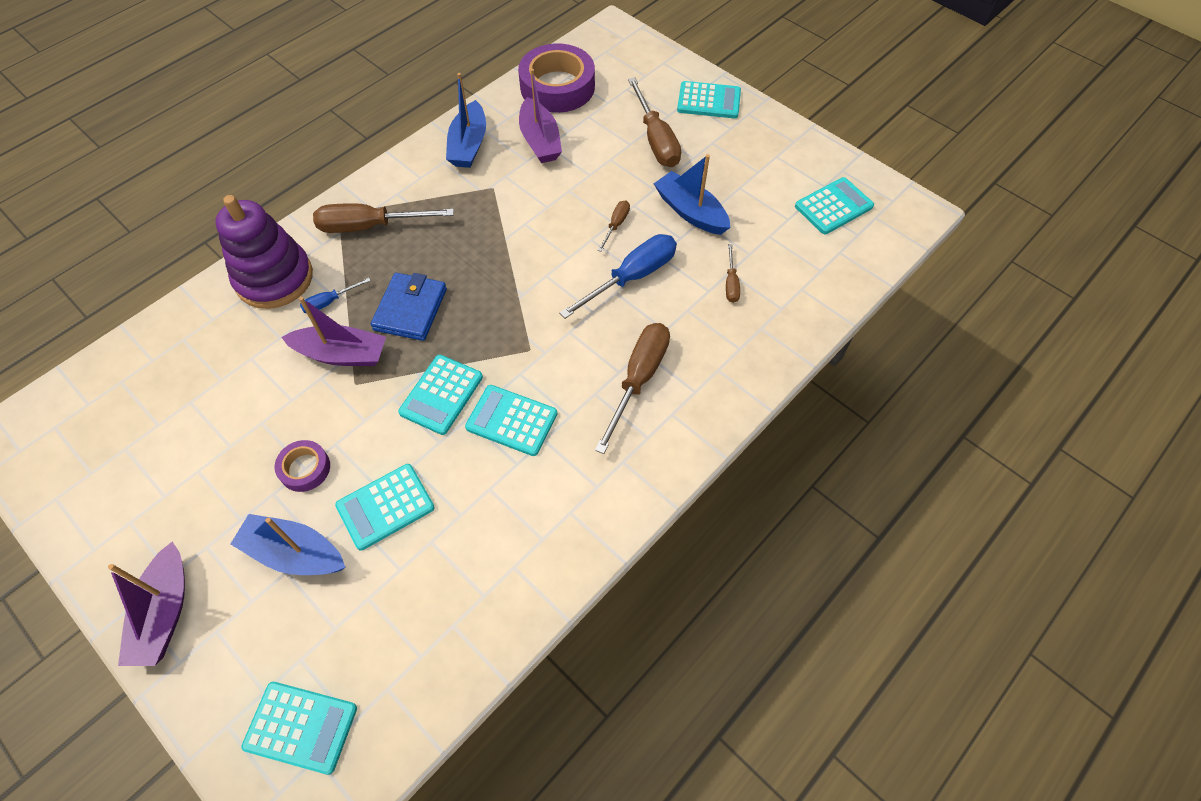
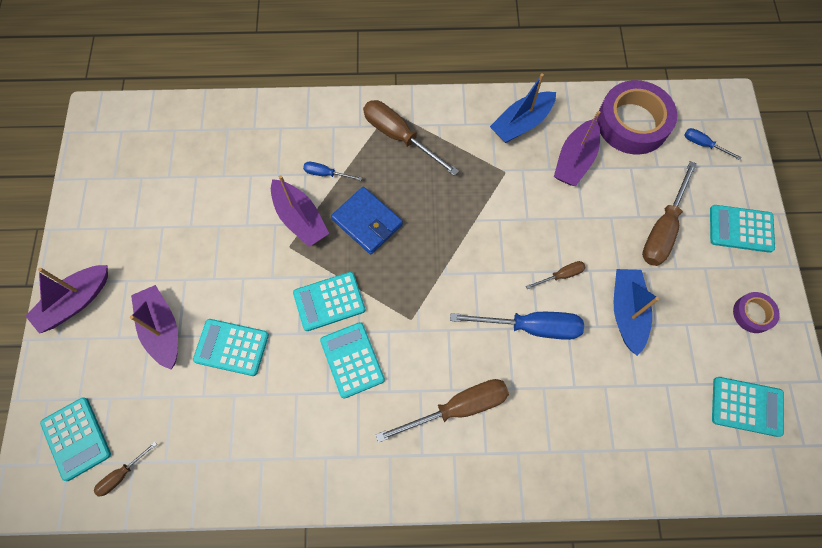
camera: 45 degrees right, 10 degrees up
(274, 278) = (311, 128): purple stacking toy -> none
(294, 553) = (162, 329): blue boat -> purple boat
(305, 468) = (213, 279): purple tape -> purple tape (752, 314)
(410, 309) = (367, 222): blue wallet -> blue wallet turned 75 degrees clockwise
(624, 66) = (703, 144): none -> blue screwdriver
(709, 101) = (741, 229): turquoise calculator -> turquoise calculator turned 135 degrees clockwise
(731, 283) = (596, 396): brown screwdriver -> brown screwdriver (122, 474)

